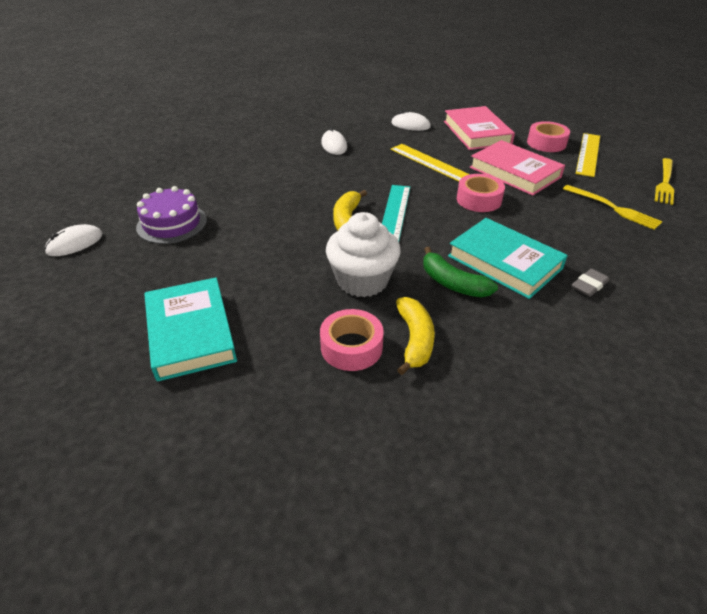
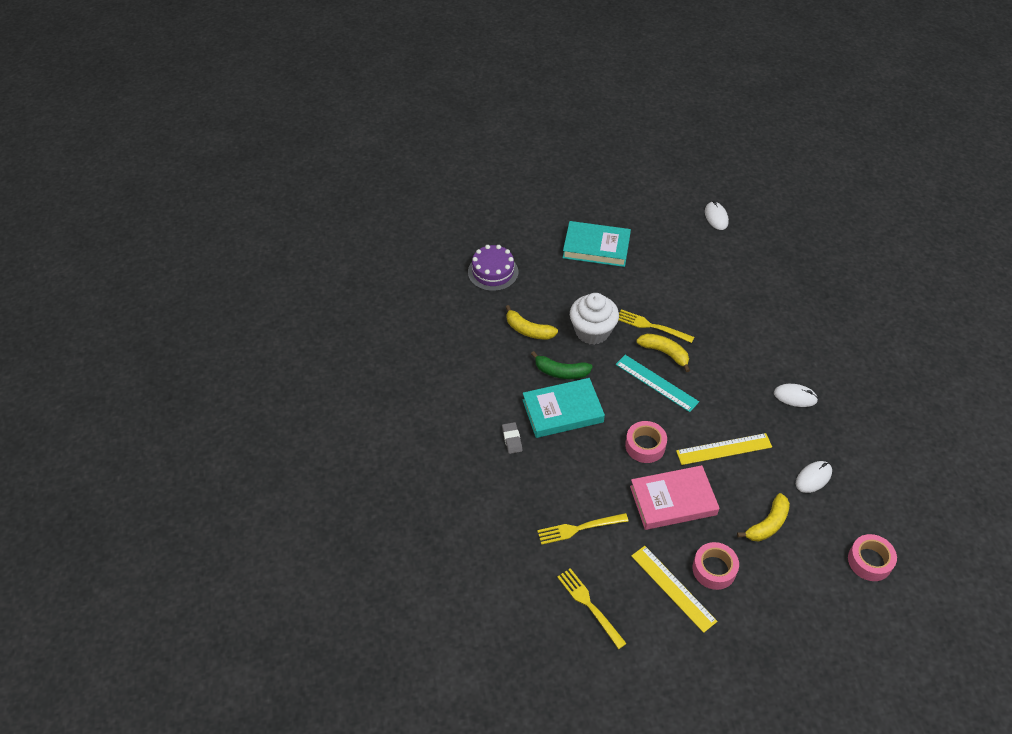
camera: 120 degrees right, 10 degrees up
(172, 223) = (714, 263): purple cake -> purple cake (493, 272)
(314, 240) = (651, 326): none -> yellow fork
(351, 347) = (541, 303): pink tape -> pink tape (869, 561)
(452, 283) = (561, 372): green banana -> green banana turned 150 degrees counterclockwise
(476, 133) = (768, 524): pink book -> yellow banana

